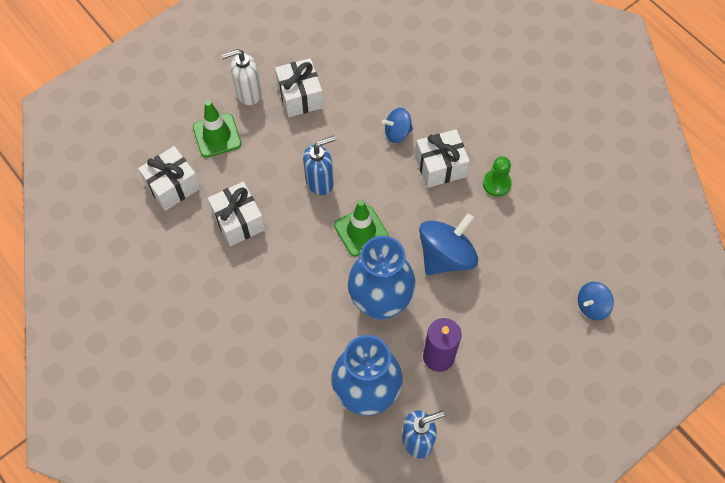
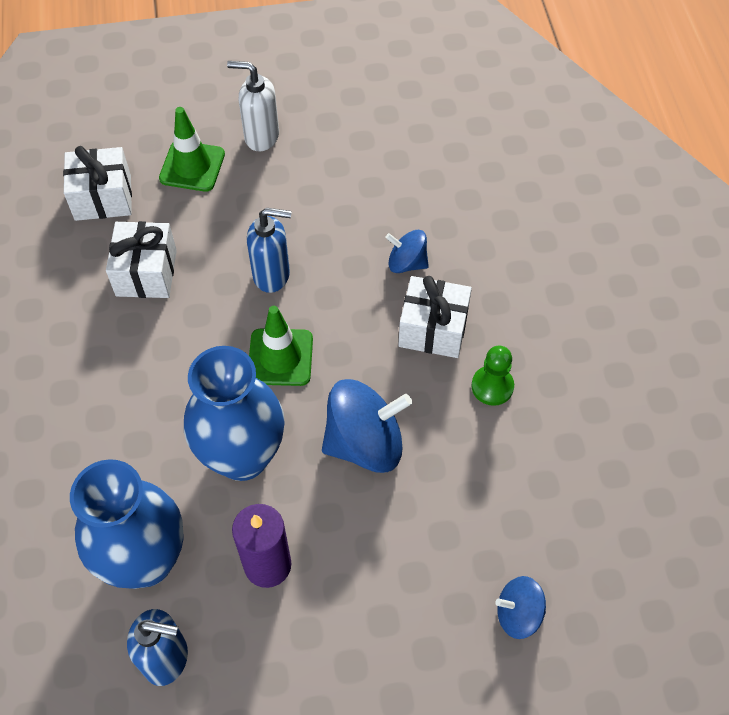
camera: 30 degrees right, 5 degrees down
(300, 96) = (318, 167): white gift -> none

